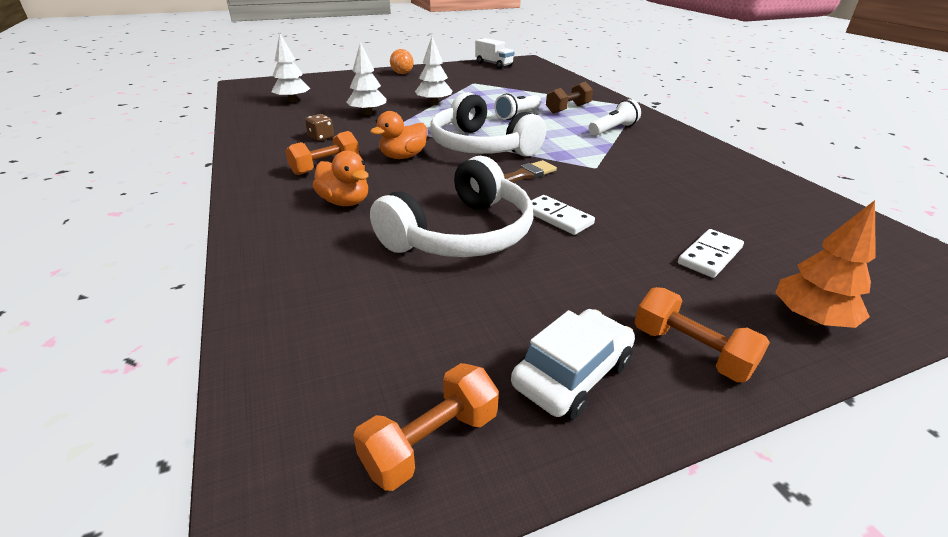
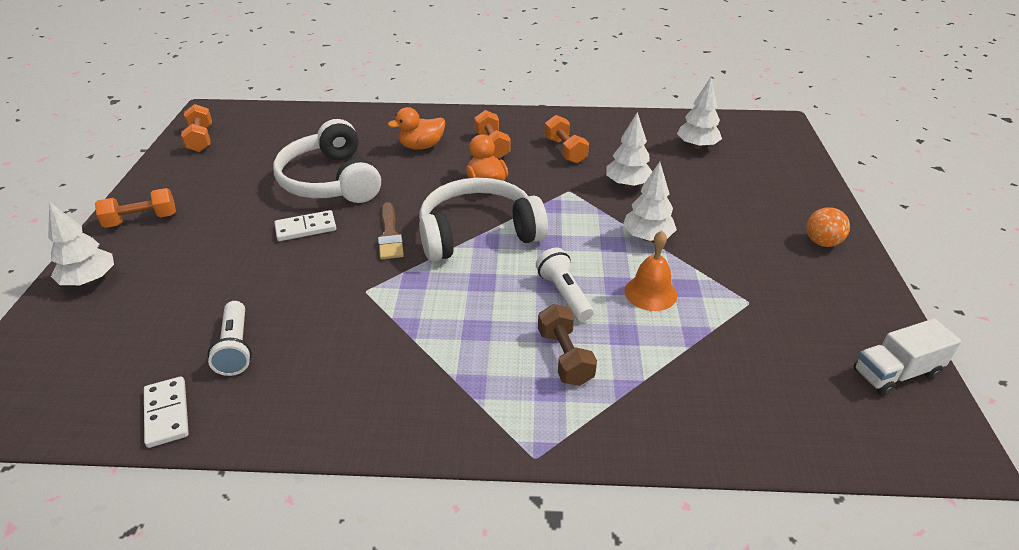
camera: 115 degrees right, 5 degrees up
(321, 137) = (565, 150): brown dice -> orange dumbbell
(490, 99) = (650, 293): none -> orange bell
(572, 374) = (182, 179): white car -> none
(613, 129) = (454, 363): white flashlight -> white flashlight (236, 348)
(710, 256) = (180, 278): white domino -> white domino (167, 413)
(810, 319) = (90, 280): orange tree -> white tree

